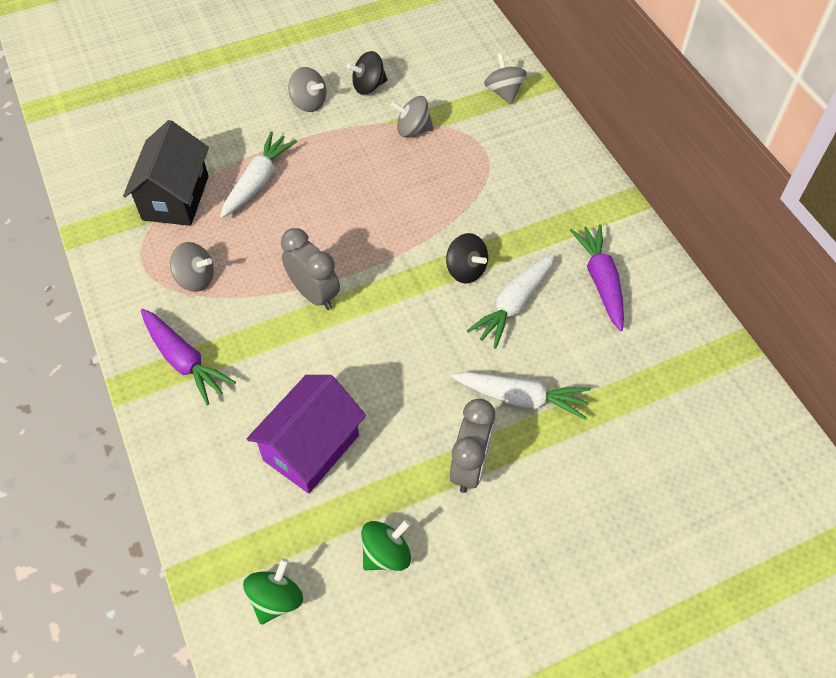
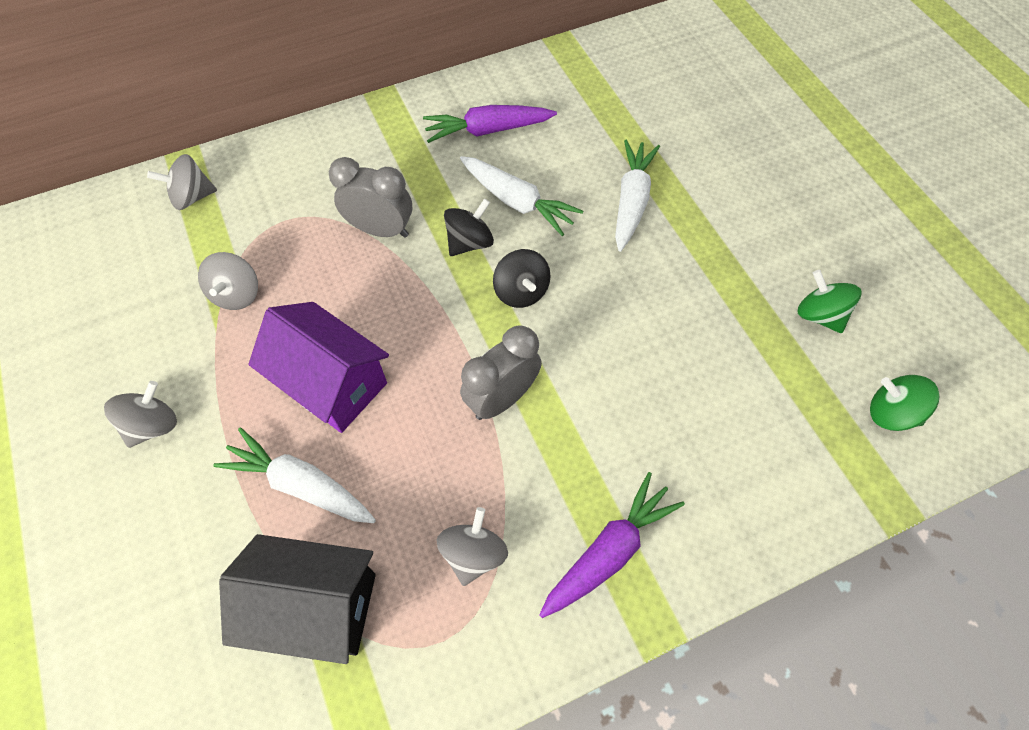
camera: 90 degrees left, 5 degrees up
(311, 448) = (713, 389): purple house -> purple house (332, 383)
(368, 86) = (139, 348): black spinning top -> black spinning top (521, 291)
(470, 467) = (713, 245): grey clock -> grey clock (381, 230)

